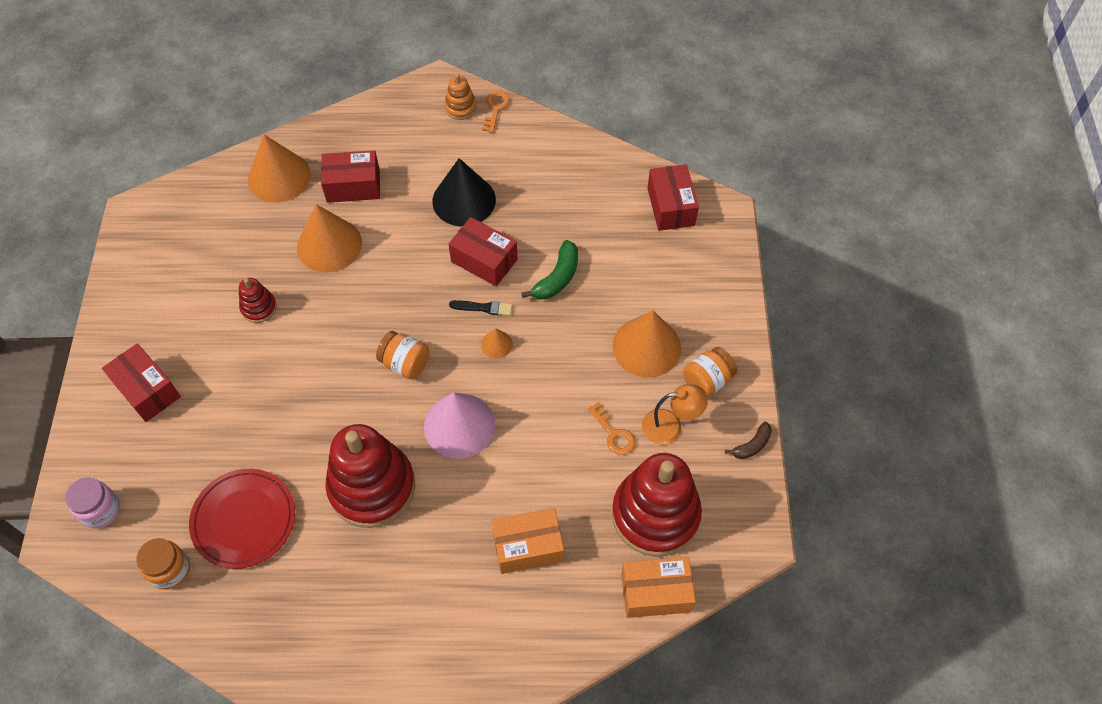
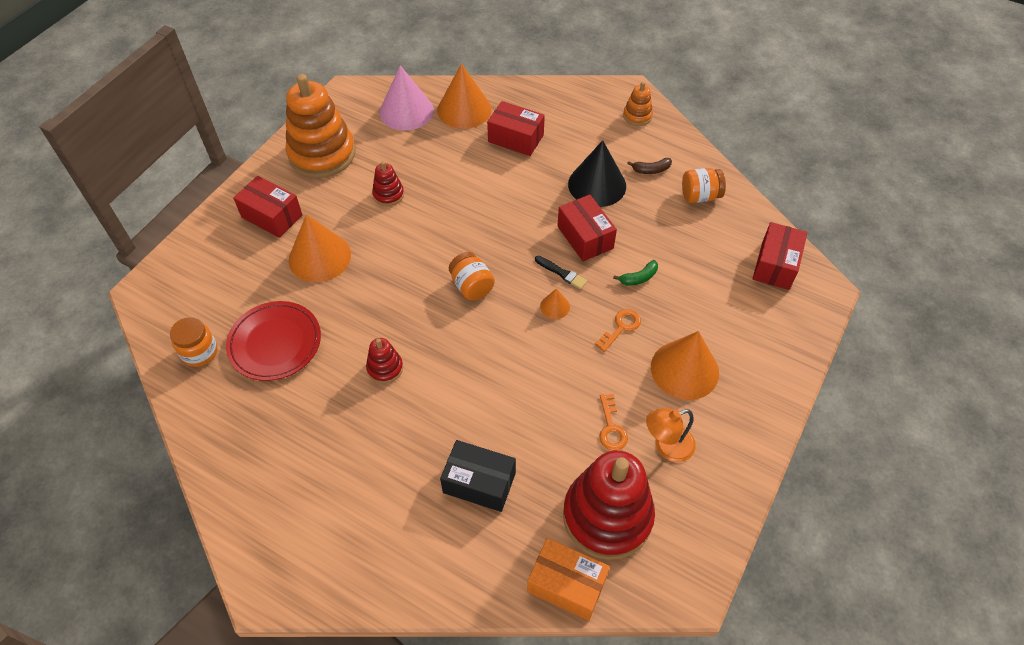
camera: 30 degrees right, 5 degrees down
(100, 510) = (183, 284): pink jar -> none
(147, 390) = (272, 216): red box -> red box turned 45 degrees counterclockwise
(156, 296) = (322, 154): none -> orange stacking toy
(329, 245) = (470, 173): orange cone -> orange cone (319, 257)
(372, 487) = (385, 368): red stacking toy -> red stacking toy, size x0.45
(459, 425) = (484, 355): pink cone -> pink cone (406, 111)
(495, 109) = (666, 128): orange key -> orange key (621, 327)
(528, 546) = (479, 483): orange box -> black box
(557, 278) = (639, 278): green banana -> green banana, size x0.64
(670, 426) = (666, 447): orange lamp -> orange lamp turned 135 degrees clockwise
(707, 381) = (724, 425): orange jar -> orange jar (700, 196)
(752, 445) = (734, 503): brown banana -> brown banana (651, 170)

